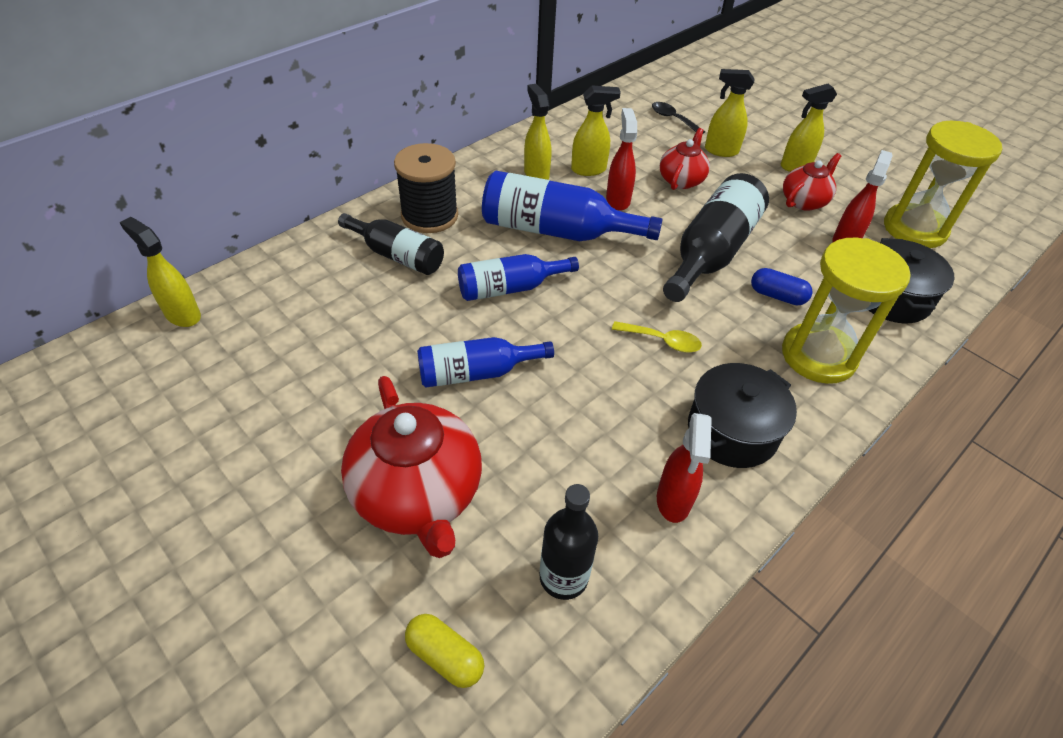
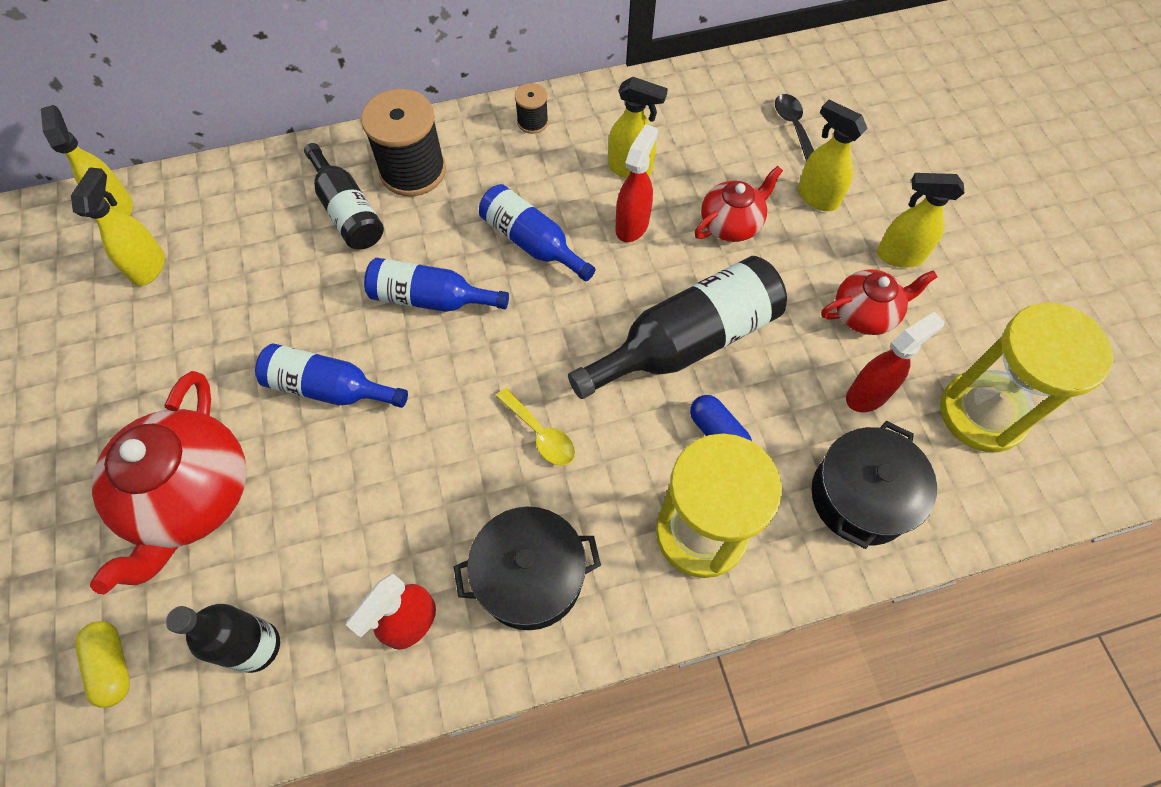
camera: 30 degrees right, 15 degrees up
(497, 162) = (532, 122): none -> black spool
(536, 174) = (565, 154): yellow spray bottle -> yellow spray bottle (149, 266)
(556, 231) = (532, 242): blue bottle -> blue bottle, size x0.64

